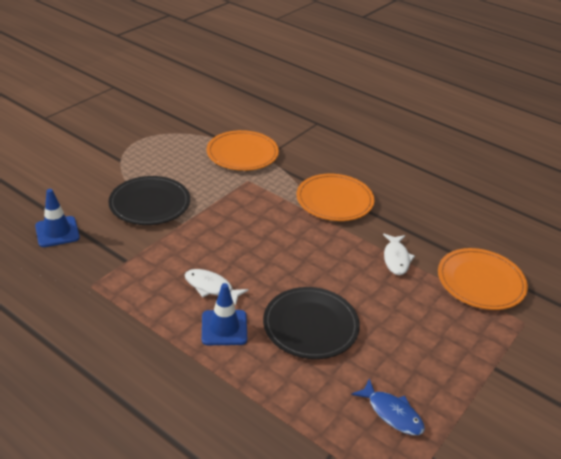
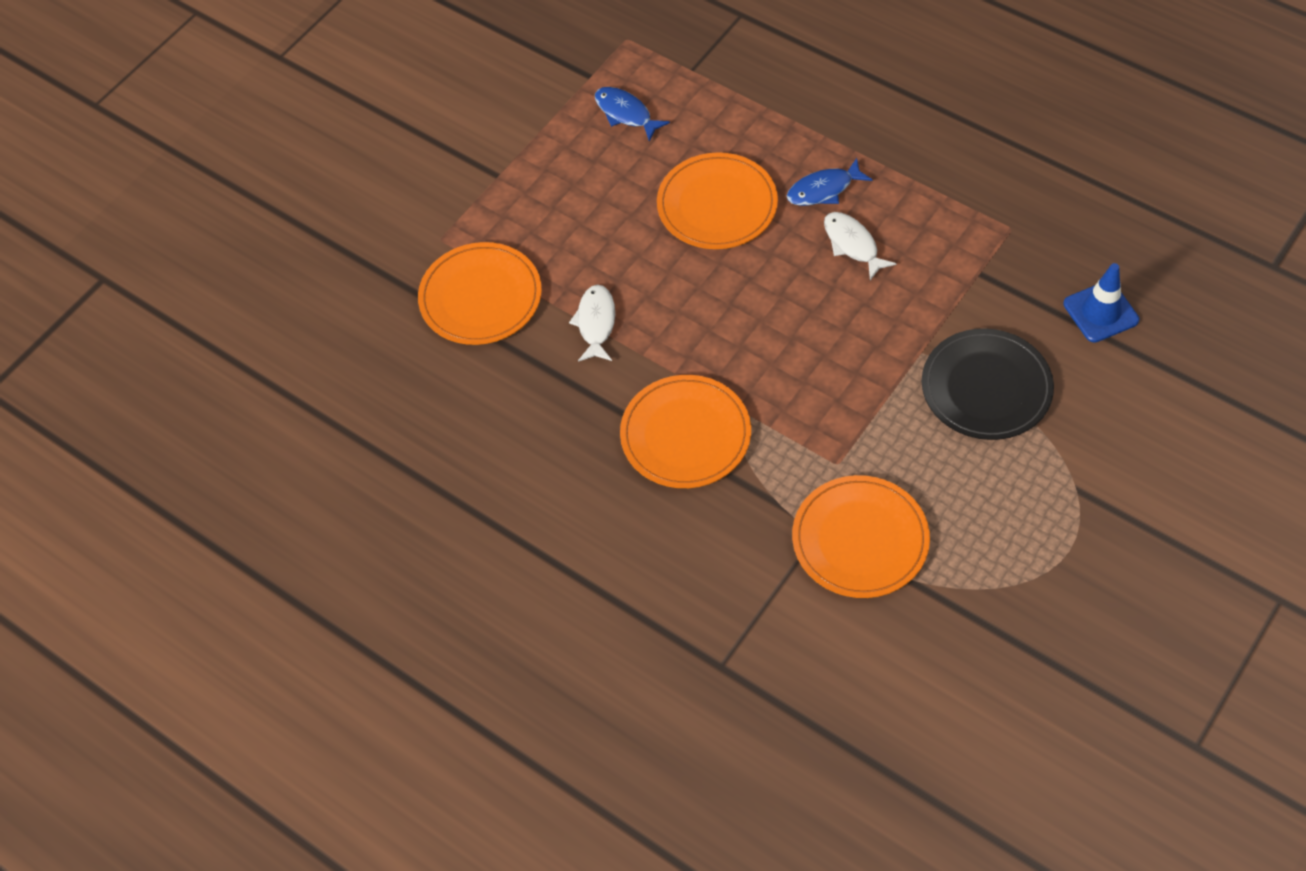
camera: 175 degrees left, 20 degrees up
(211, 287) = (852, 244): white fish -> white fish turned 150 degrees counterclockwise
(224, 328) = (824, 190): blue traffic cone -> blue fish
(310, 325) = (717, 205): black plate -> orange plate

